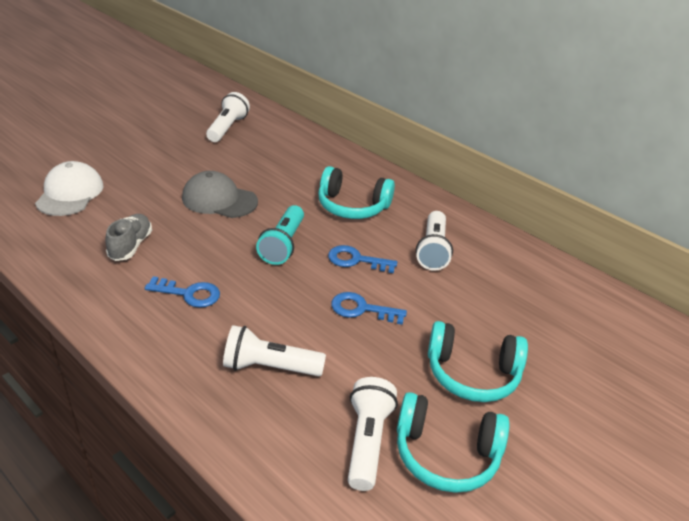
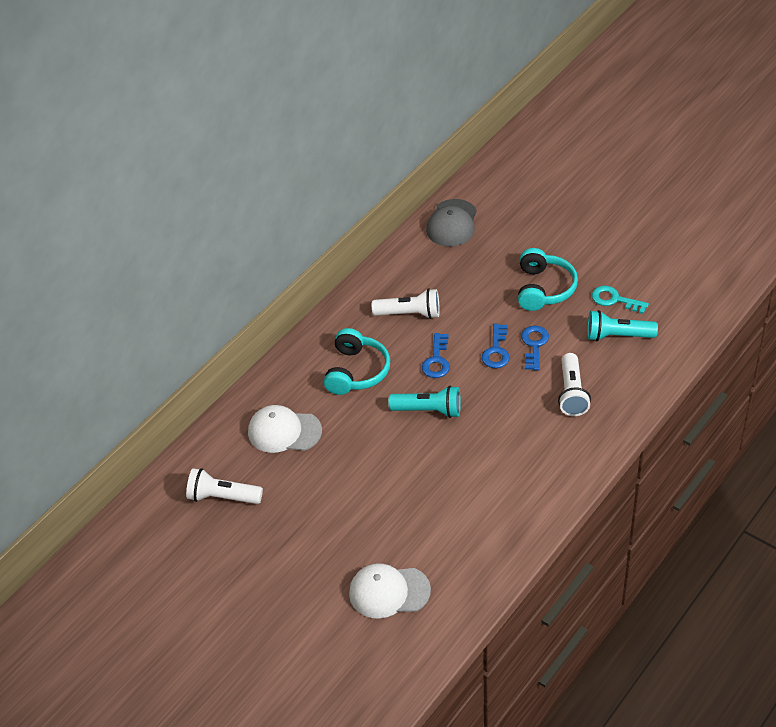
camera: 90 degrees left, 10 degrees up
(131, 246) = (459, 515): grey shoe -> none
(189, 294) = (510, 457): blue key -> blue key (534, 345)
(219, 200) = (370, 470): grey cap -> grey cap (452, 223)
(287, 161) = (284, 431): none -> white cap
(367, 441) = (617, 336): white flashlight -> turquoise flashlight
(446, 454) = (614, 300): turquoise headphones -> turquoise key

